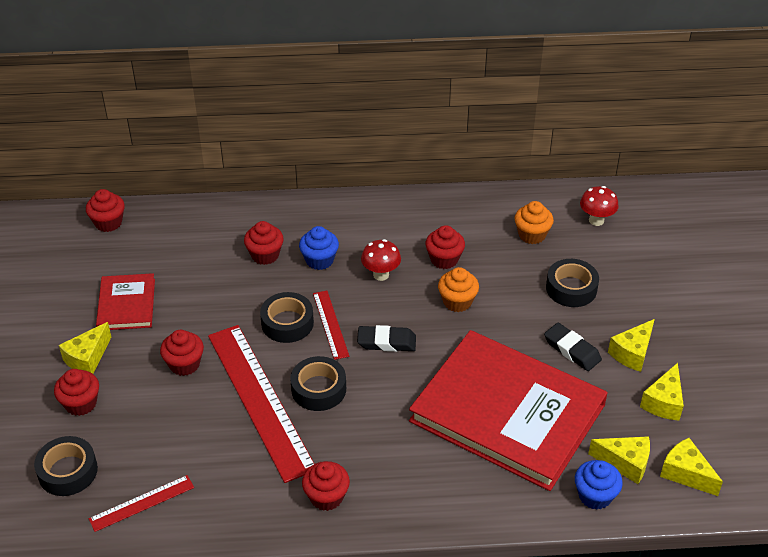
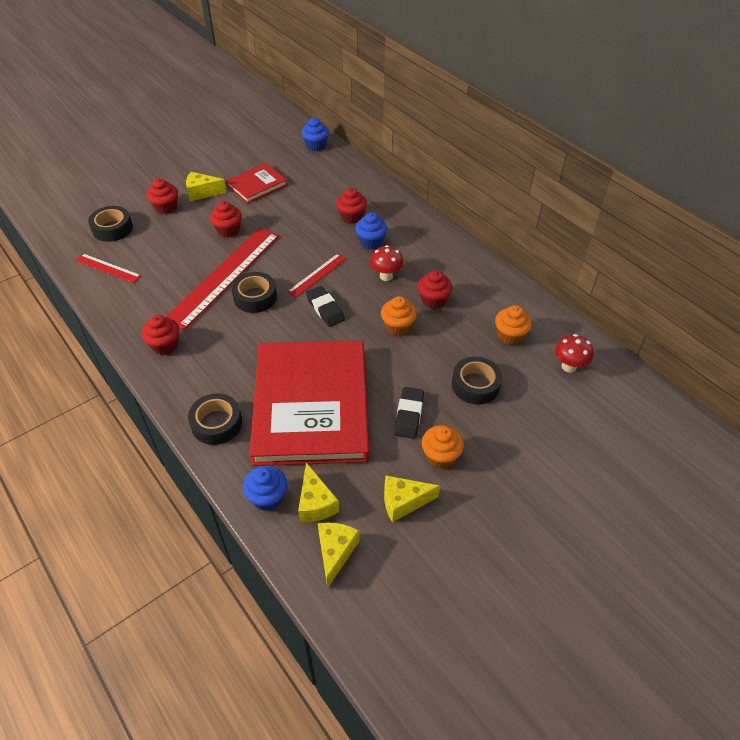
camera: 55 degrees right, 5 degrees up
(108, 223) = (316, 146): red cupcake -> blue cupcake
(287, 323) = (301, 255): black tape -> black tape (216, 423)
(632, 353) = (440, 456): yellow cheese -> orange cupcake

